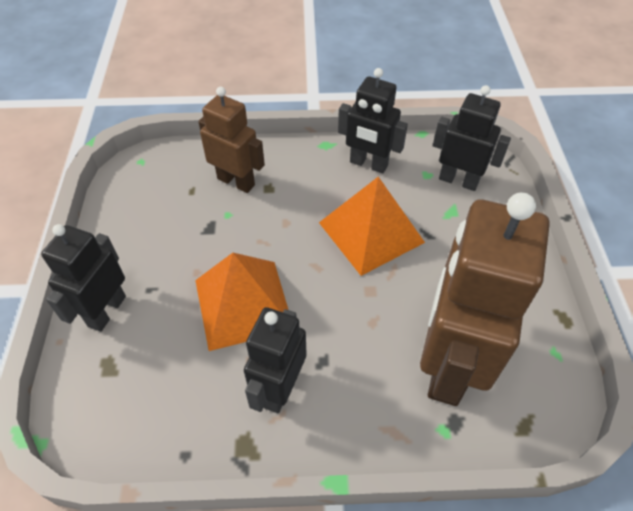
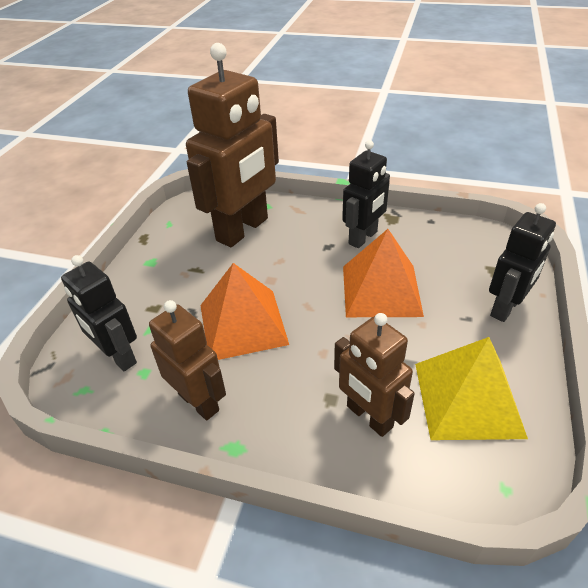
camera: 160 degrees left, 10 degrees down
(159, 211) = (468, 398): none -> yellow pyramid
(368, 164) = (199, 402): black robot -> brown robot

